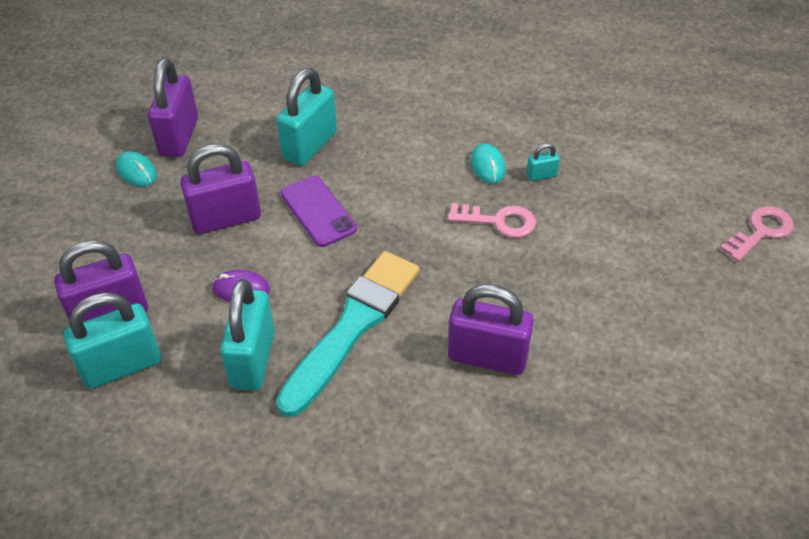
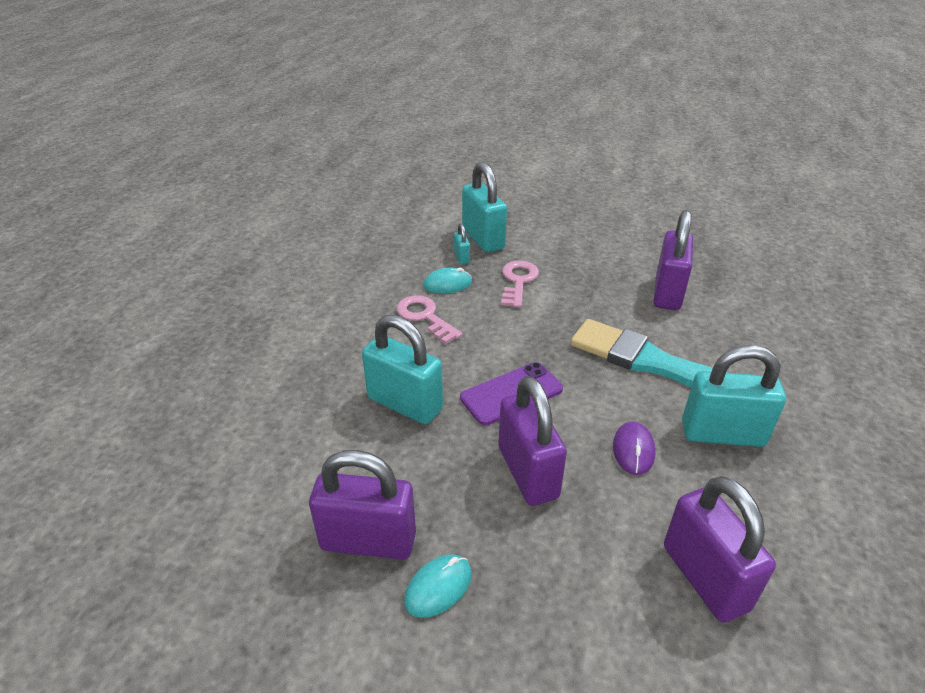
camera: 90 degrees left, 10 degrees down
(122, 366) = (775, 552): turquoise padlock -> turquoise padlock (483, 239)
(761, 231) = (520, 178): pink key -> pink key (425, 317)

